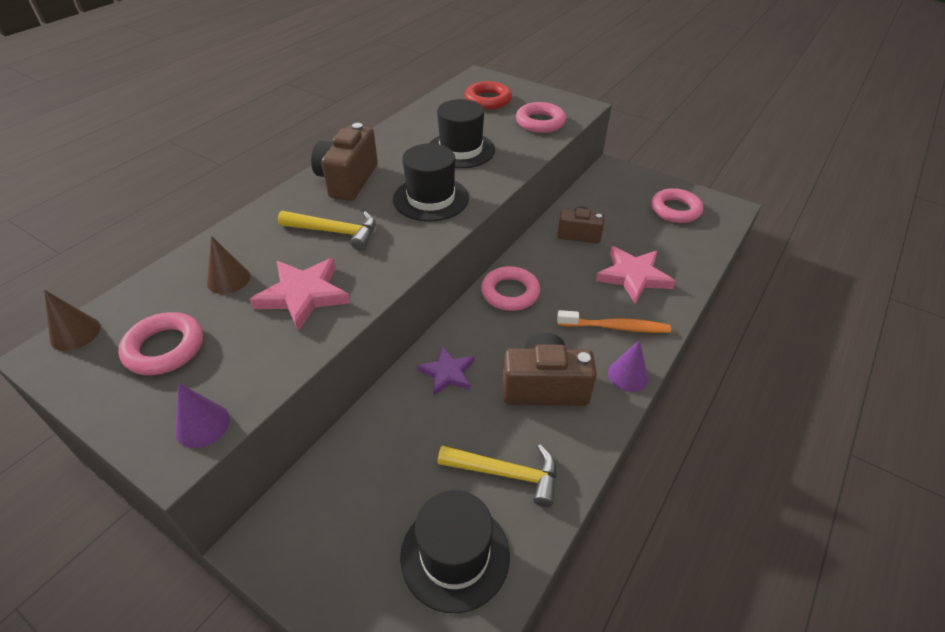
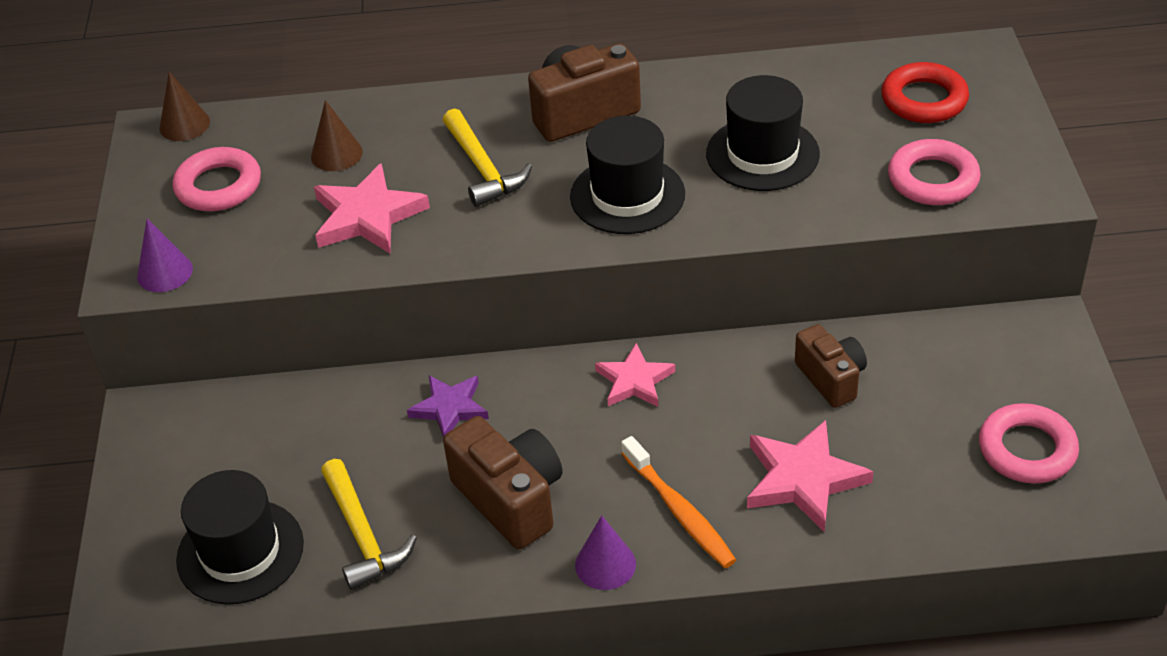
camera: 55 degrees right, 0 degrees up
(510, 293) = (634, 381): pink ring -> pink star

